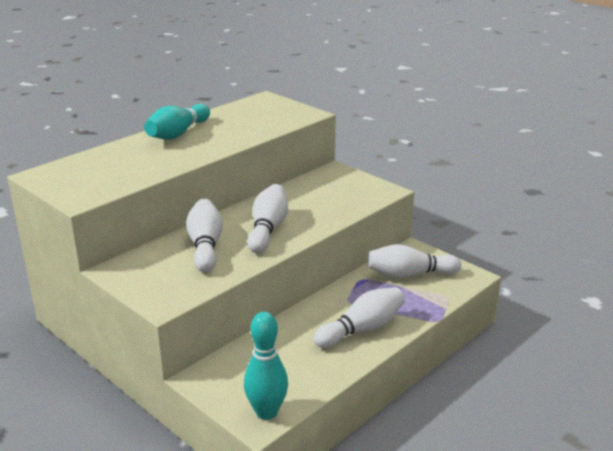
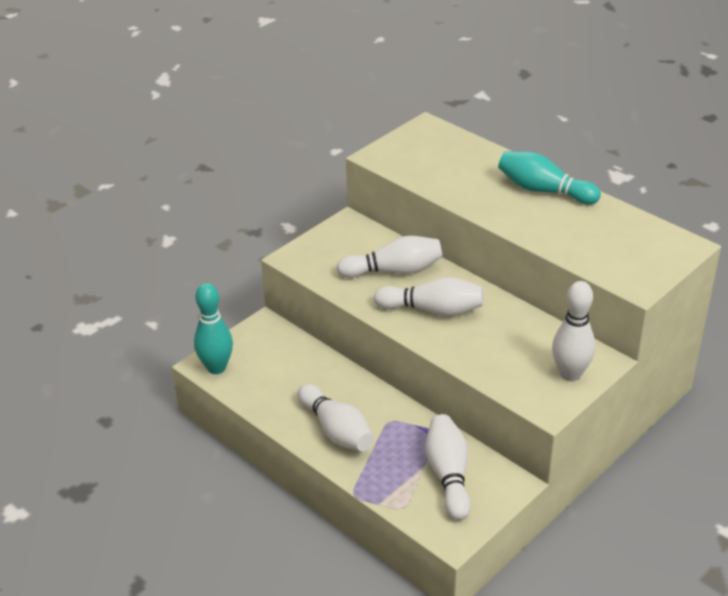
camera: 90 degrees right, 10 degrees up
(350, 180) = (570, 374): none -> white bowling pin

